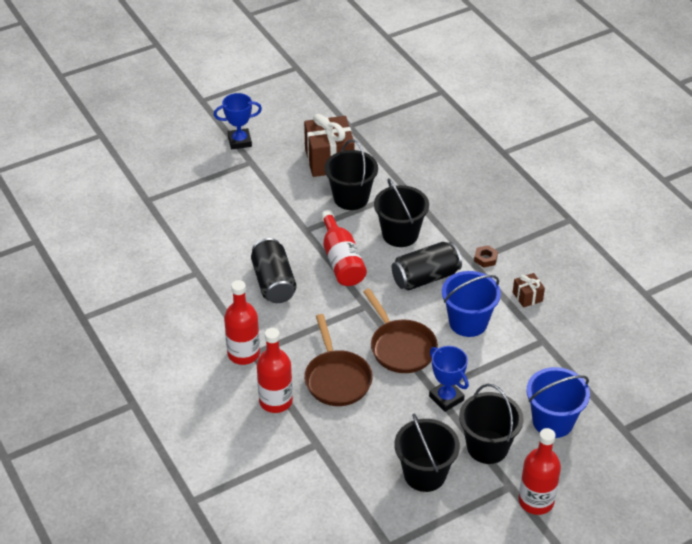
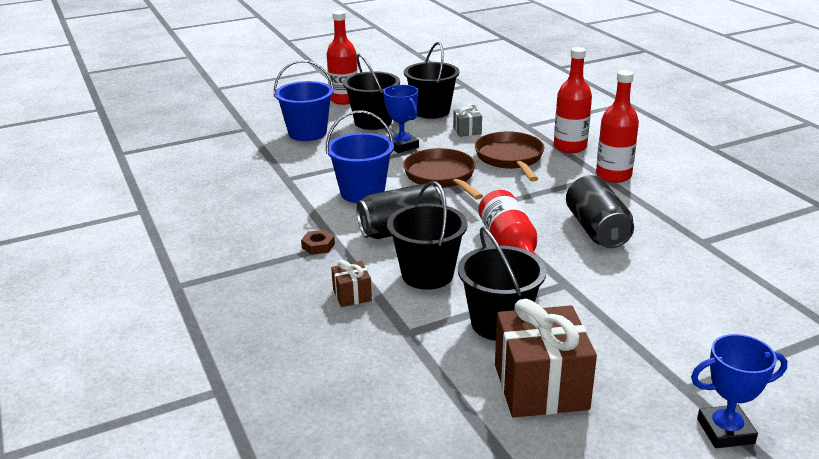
camera: 175 degrees left, 15 degrees down
(381, 430) = (467, 131): none -> grey gift
(527, 297) = (284, 211): brown gift -> brown gift (352, 295)

